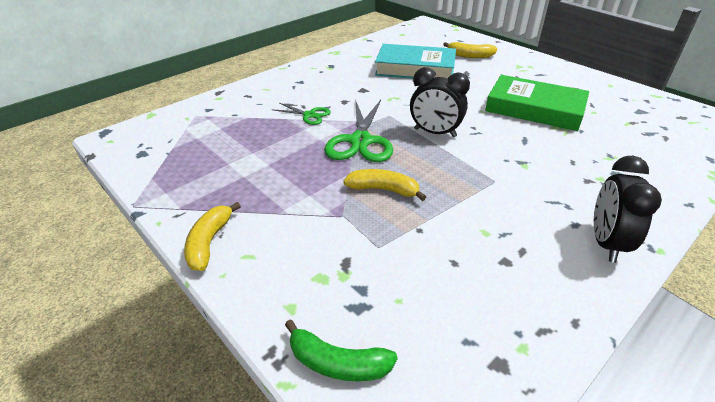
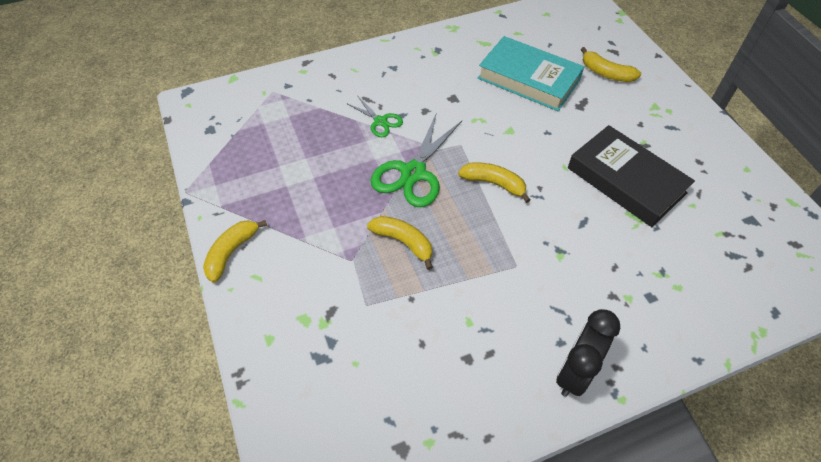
camera: 20 degrees right, 15 degrees up
(337, 363) = (282, 400): green banana -> none
(435, 133) = (494, 184): black clock -> yellow banana
(534, 109) = (626, 180): green book -> black book

